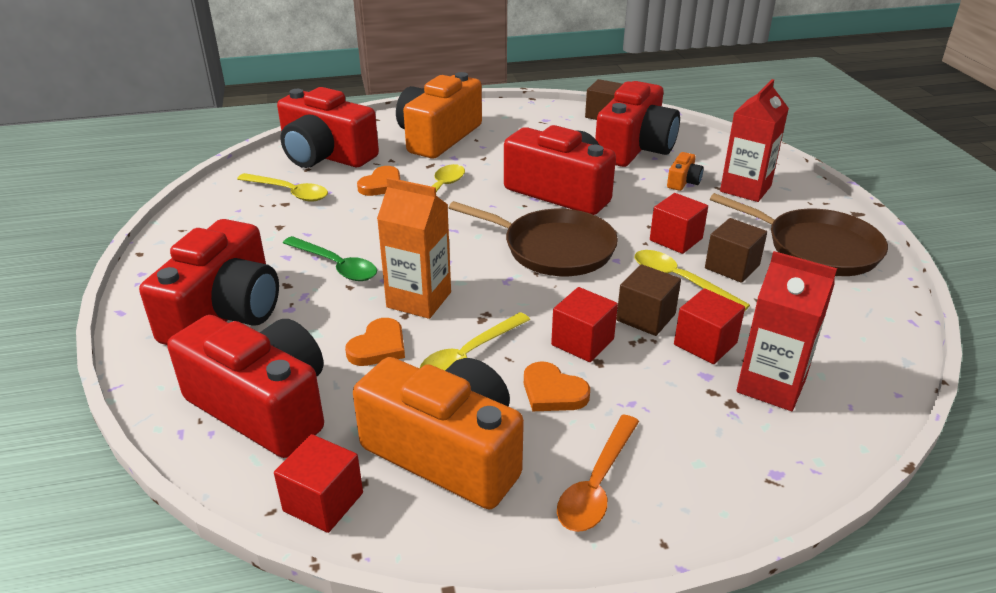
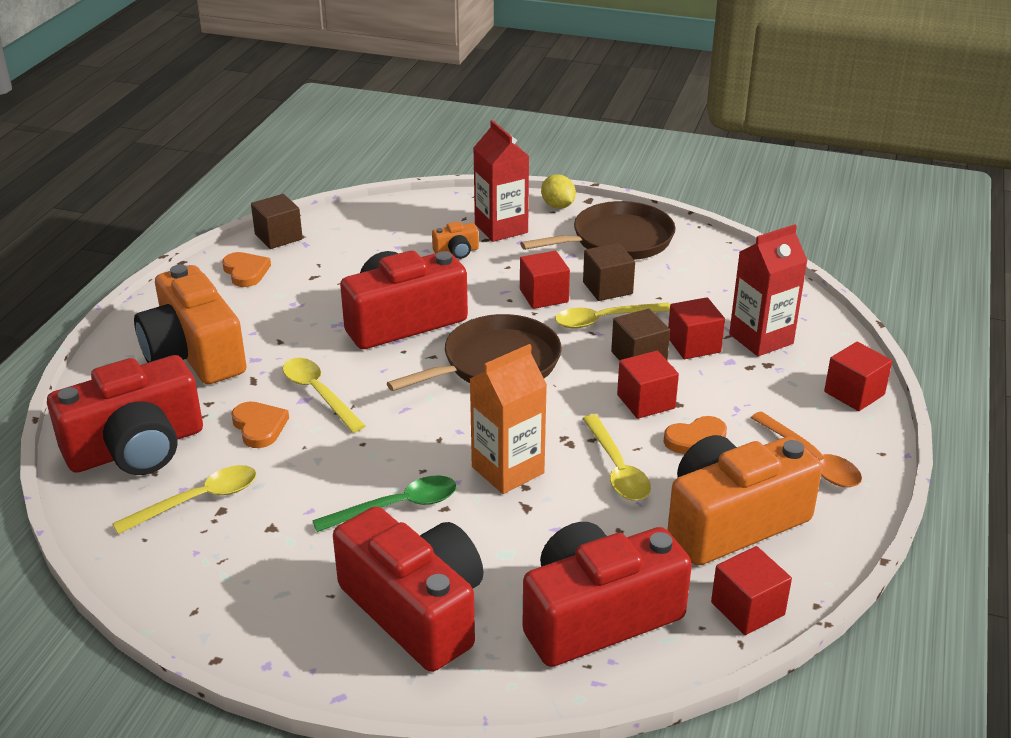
camera: 60 degrees left, 0 degrees up
(378, 346) = (562, 518): orange heart -> orange heart (246, 272)
(634, 148) = (367, 249): red camera -> none
(683, 182) = (456, 251): orange camera -> orange camera turned 105 degrees clockwise
(754, 487) = (854, 393): none -> red cube
(822, 202) = (558, 206): none -> yellow lemon

